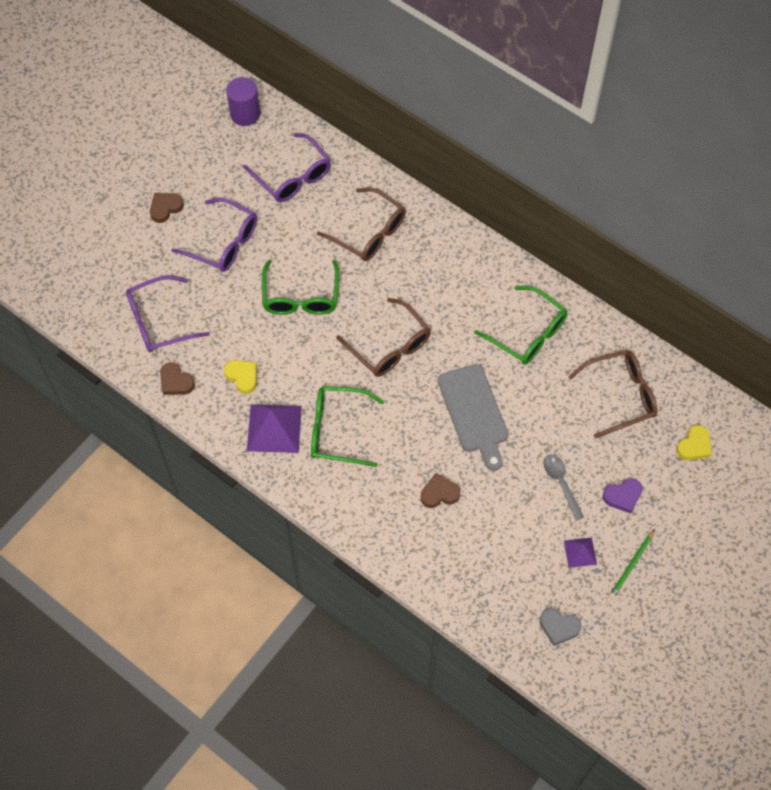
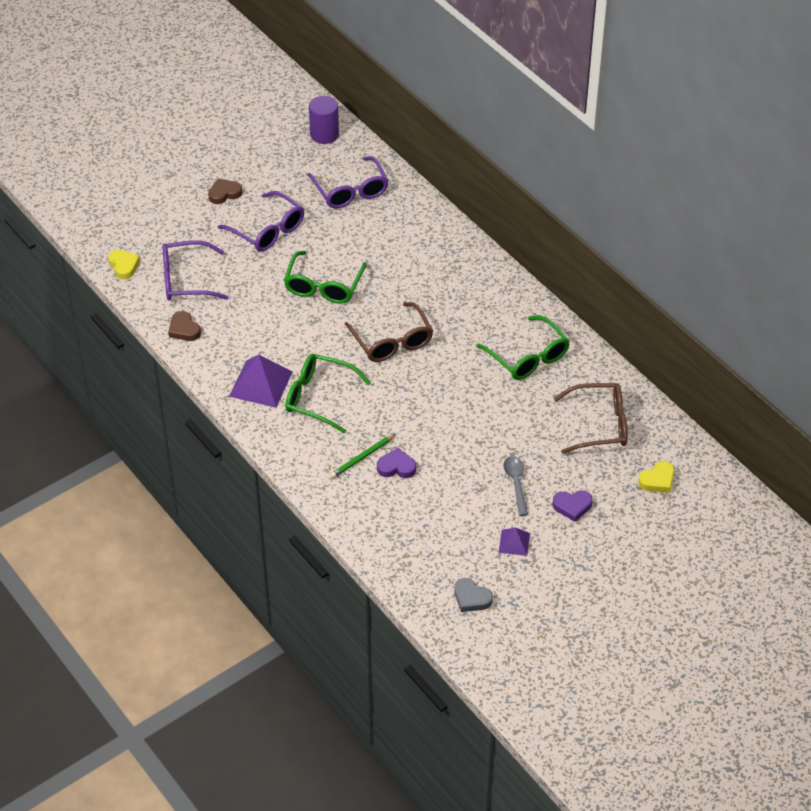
camera: 15 degrees right, 15 degrees down
(242, 377) = (246, 338): yellow heart -> yellow heart (124, 266)
(369, 232) = (406, 248): brown glasses -> none
(439, 493) = (396, 467): brown heart -> purple heart
(474, 412) = (453, 409): grey cutting board -> none
(631, 565) = (560, 564): green pencil -> green pencil (362, 457)

